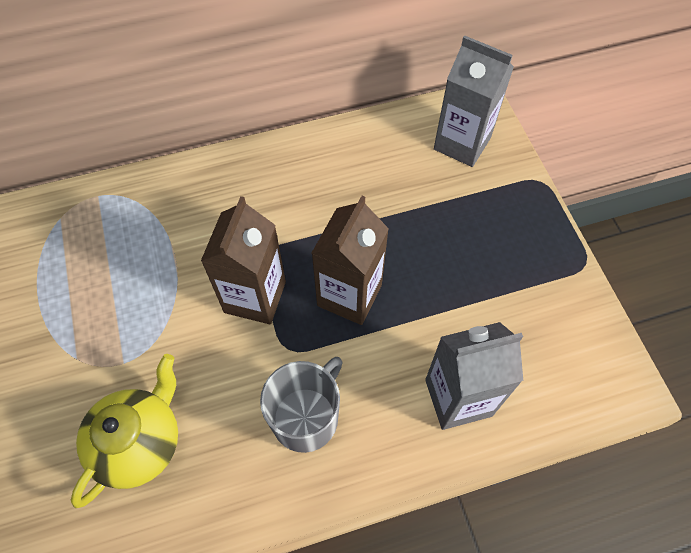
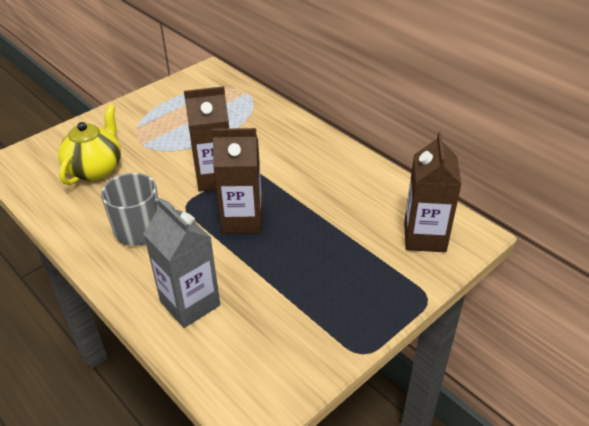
camera: 65 degrees right, 20 degrees down
(140, 442) = (95, 169): yellow teapot -> yellow teapot turned 75 degrees counterclockwise
(462, 143) = (424, 237): grey carton -> brown carton

